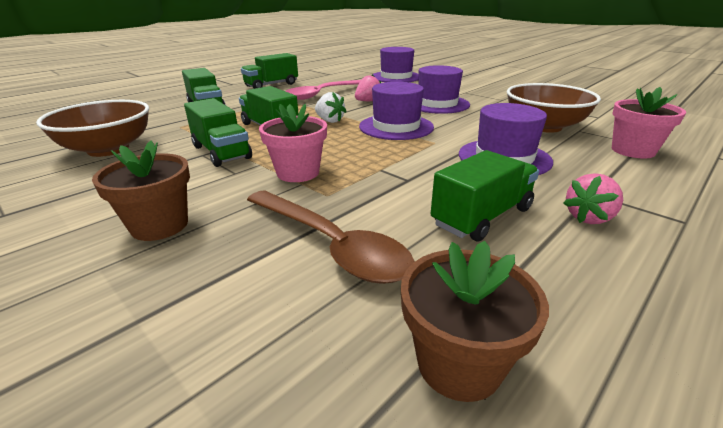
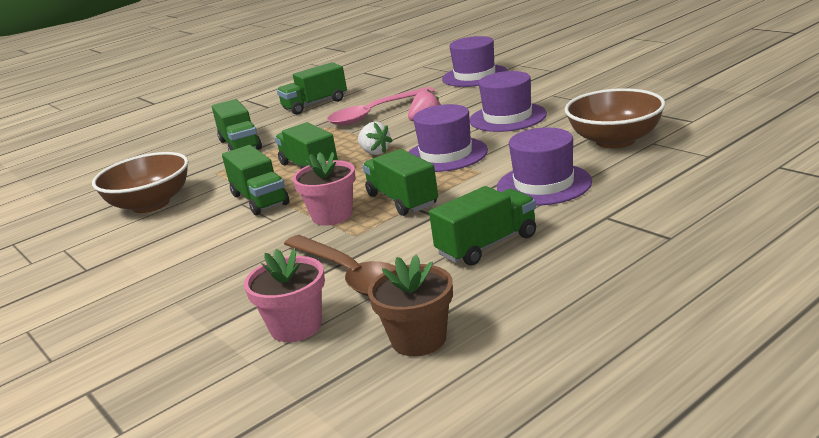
camera: 10 degrees right, 5 degrees down
(160, 225) = (213, 270): brown flower pot -> none
(368, 162) = (402, 200): none -> green truck
(589, 217) = (583, 240): pink strawberry -> none
(633, 151) = (690, 165): pink flower pot -> pink flower pot (296, 327)

